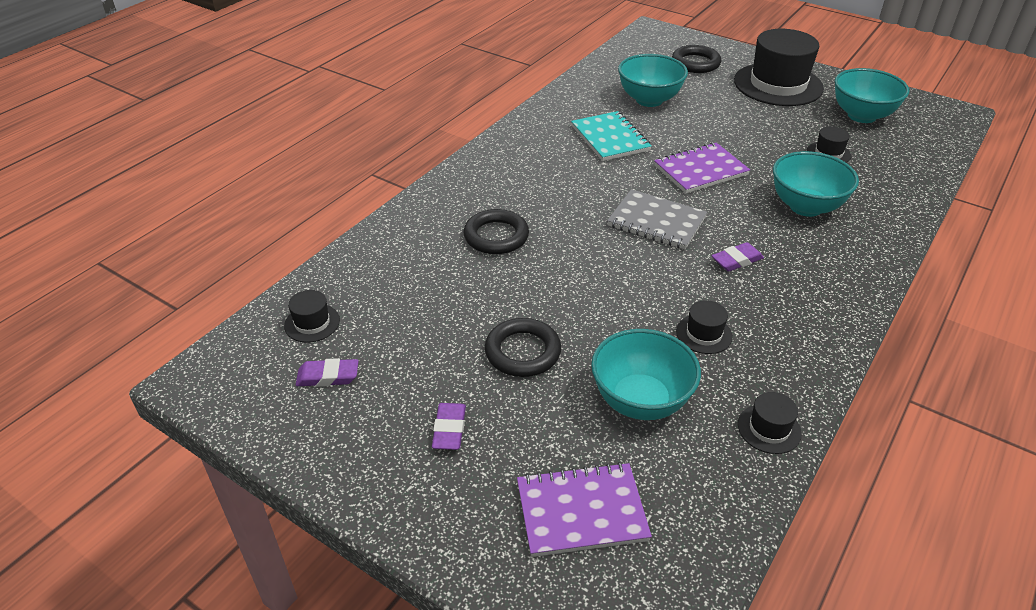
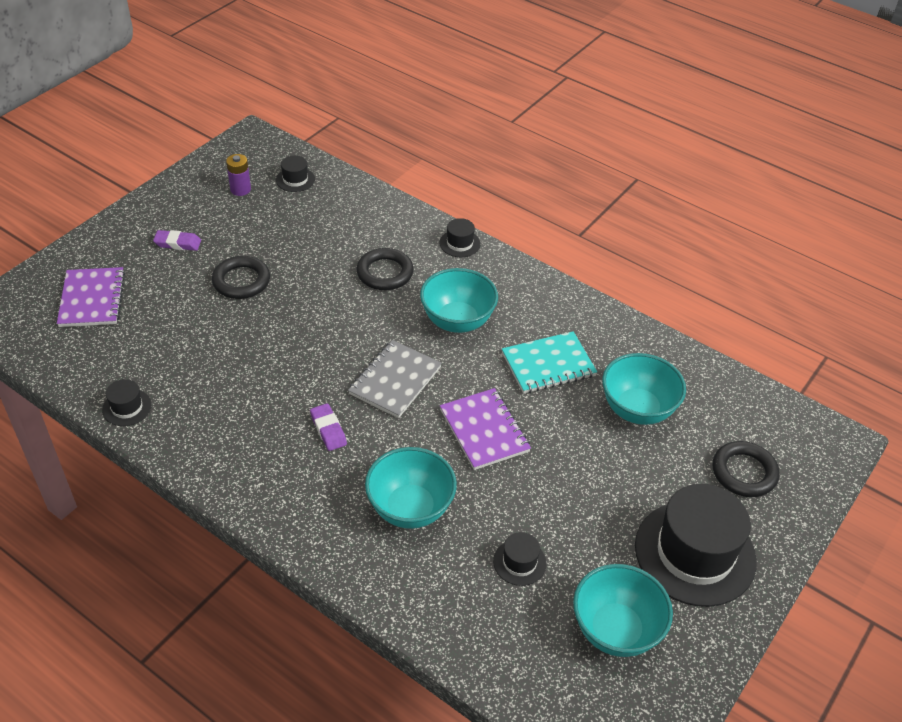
camera: 90 degrees right, 5 degrees up
(328, 376) = (240, 189): purple eraser -> purple battery
(640, 401) = (175, 339): turquoise bowl -> turquoise bowl (457, 321)
(704, 334) = (236, 388): black hat -> black hat (459, 243)

